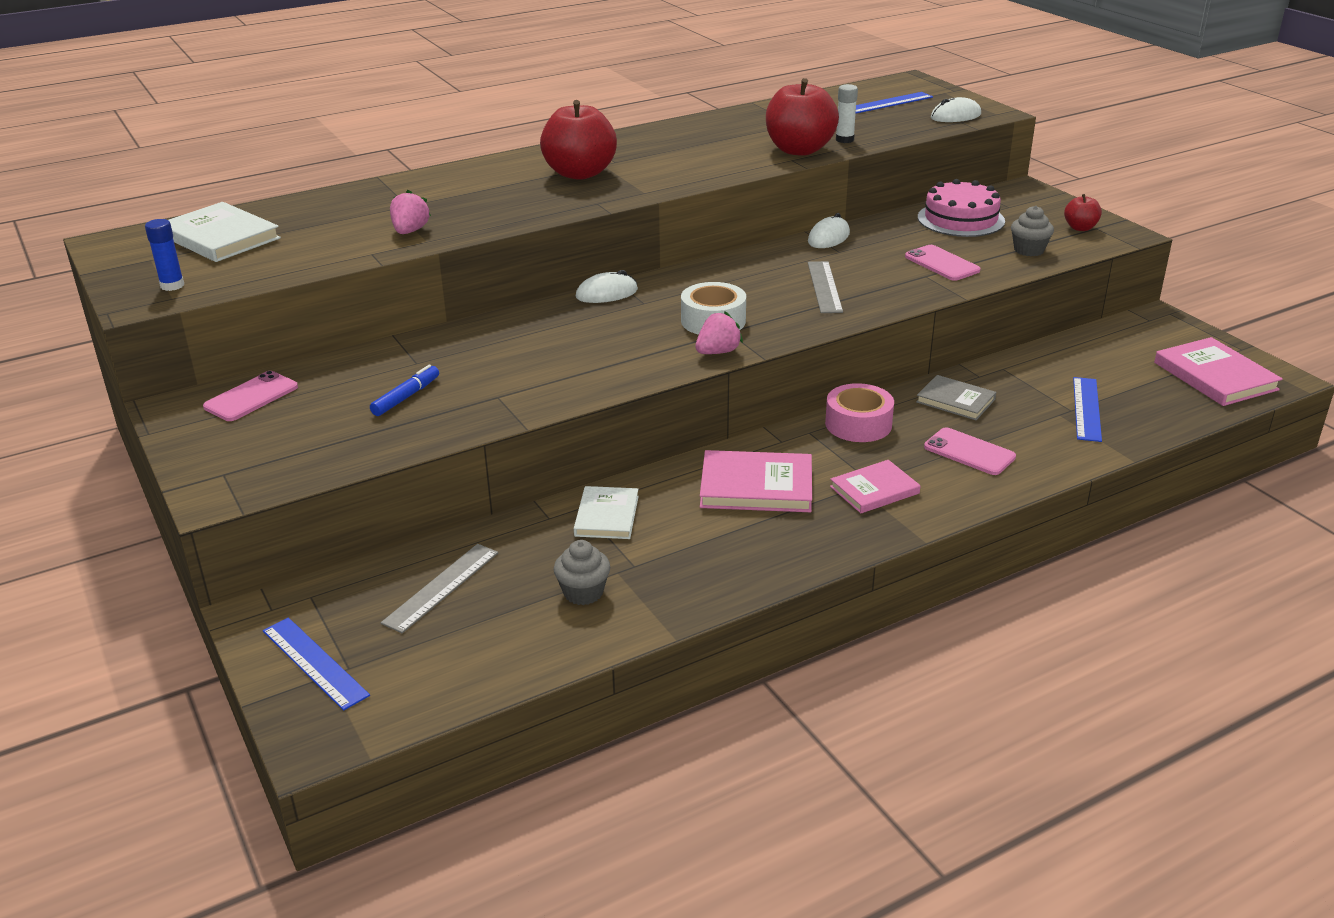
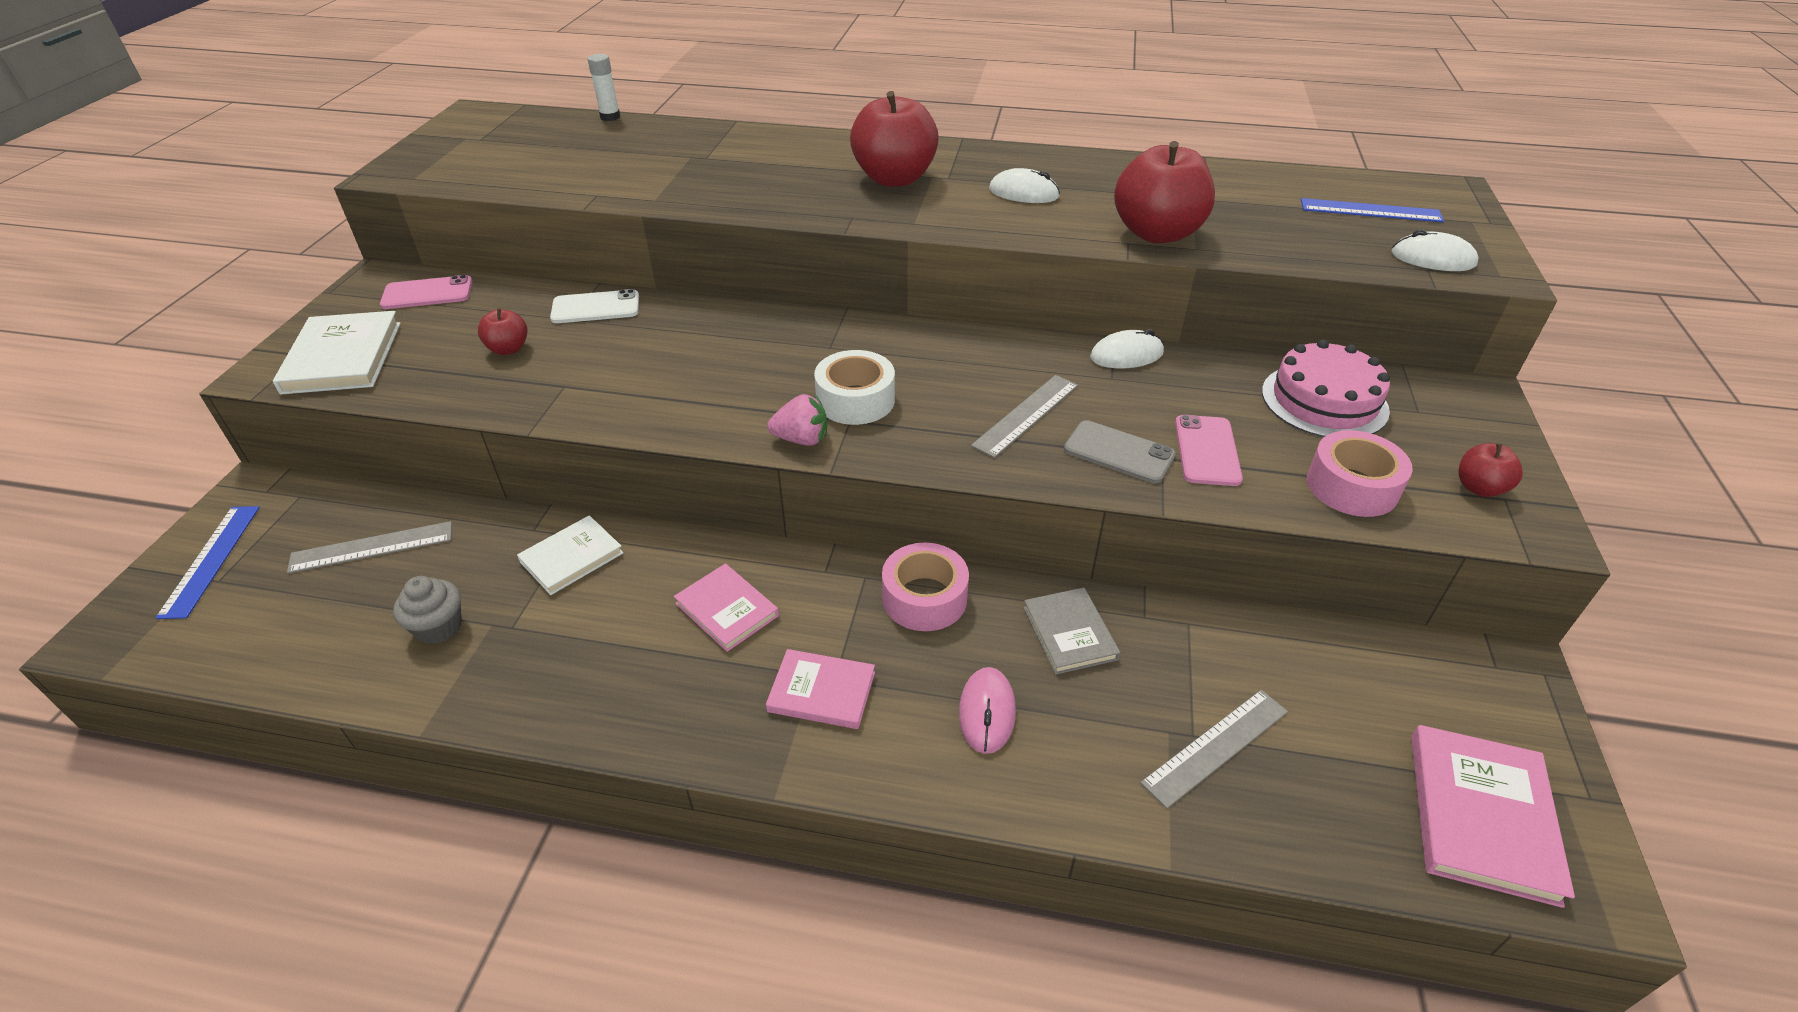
camera: 40 degrees right, 10 degrees up
(172, 285) = (433, 167): blue glue stick -> none
(220, 237) = (537, 136): white book -> white book (342, 357)
(406, 397) = (508, 349): blue marker -> red apple
(410, 231) = (660, 184): pink strawberry -> none
(424, 349) = (595, 307): none -> white phone
(607, 293) = (815, 321): white mouse -> white mouse (1024, 193)
(756, 486) = (727, 609): pink book -> pink book, size x0.65
(844, 140) = (1232, 240): white glue stick -> white glue stick (610, 117)
(901, 282) = (1119, 452): none -> grey phone
(969, 452) = (987, 712): pink phone -> pink mouse
(1029, 250) = (1352, 486): grey cupcake -> pink tape
(1086, 409) = (1216, 746): blue ruler -> grey ruler

